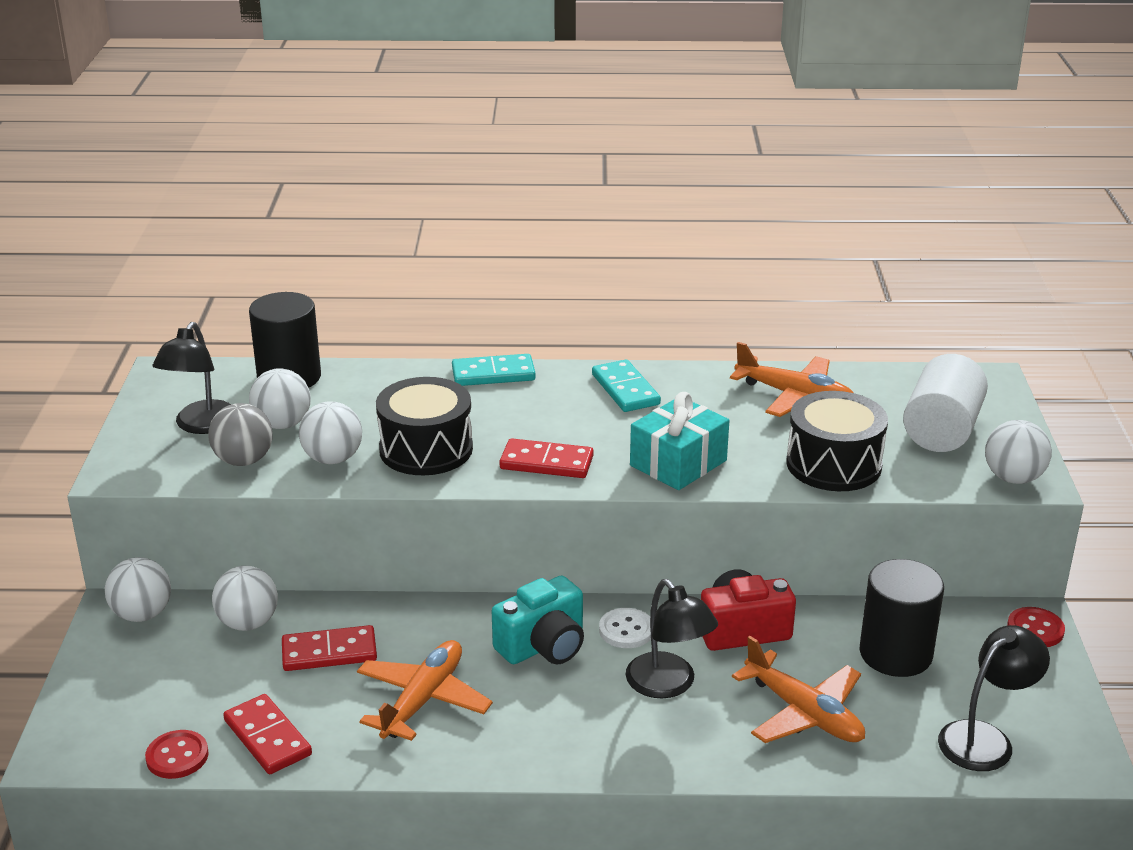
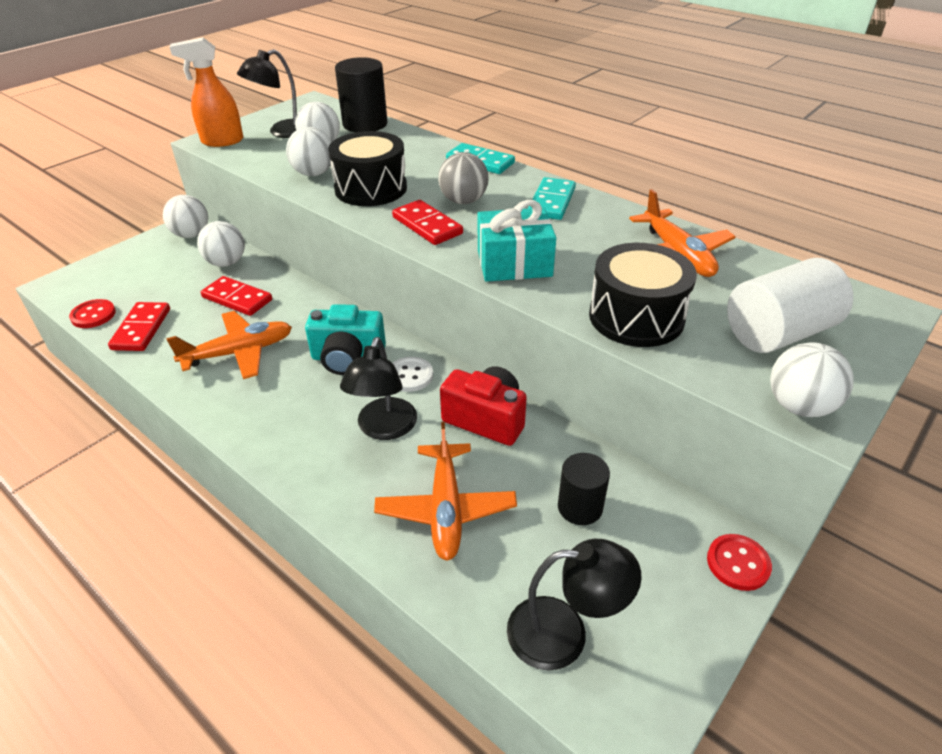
camera: 40 degrees right, 10 degrees up
(142, 467) = (222, 141): none -> orange spray bottle
(244, 460) = (270, 157): grey ball -> grey ball (463, 201)
(895, 653) = (580, 507): black cylinder -> black cylinder, size x0.62

